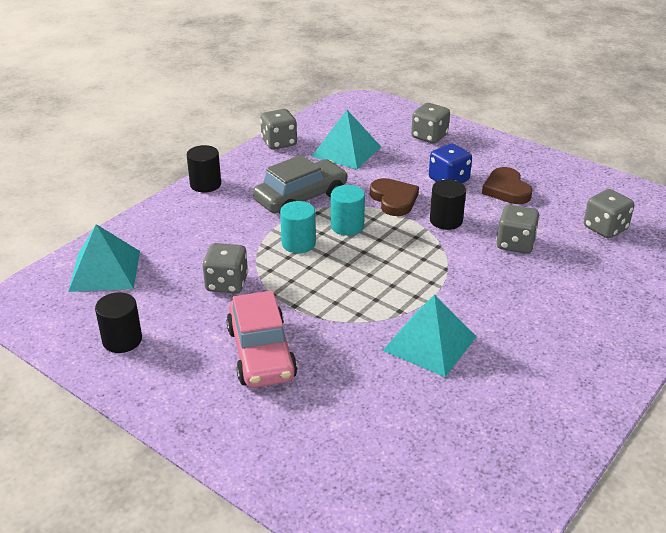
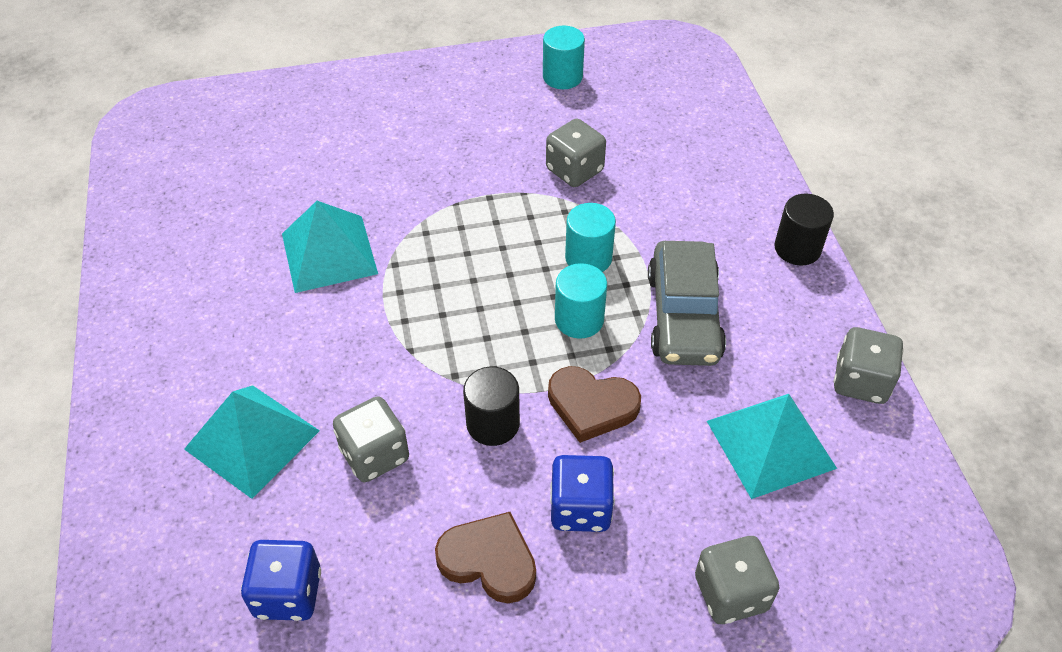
camera: 130 degrees right, 15 degrees up
(105, 270) = (683, 105): turquoise pyramid -> turquoise pyramid (252, 440)
(122, 340) = (562, 77): black cylinder -> turquoise cylinder
(261, 353) = (451, 142): pink car -> none
(605, 228) = (288, 593): grey dice -> blue dice

